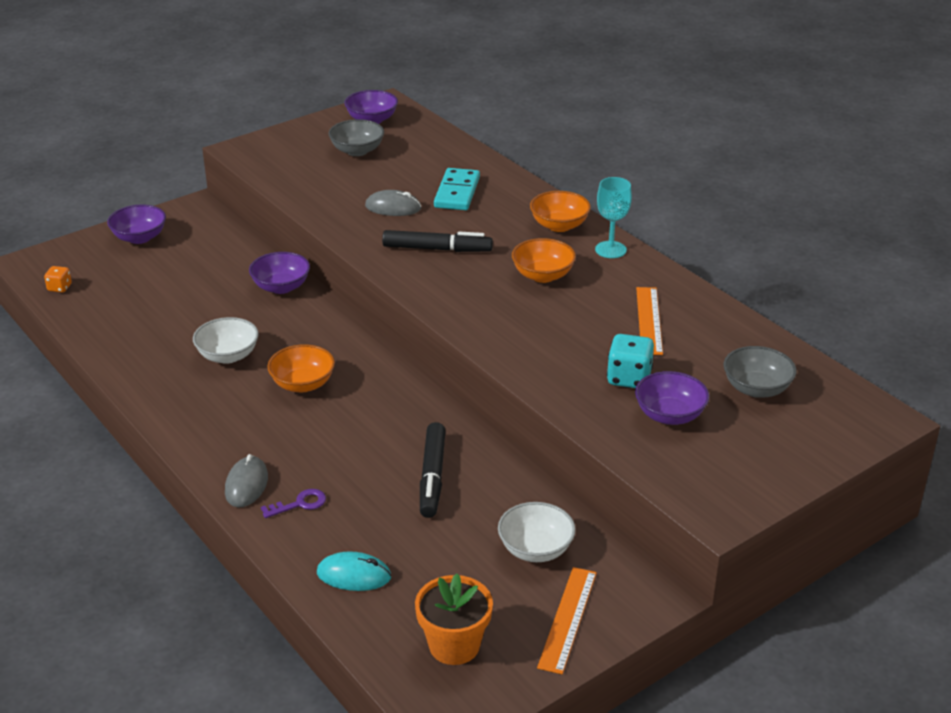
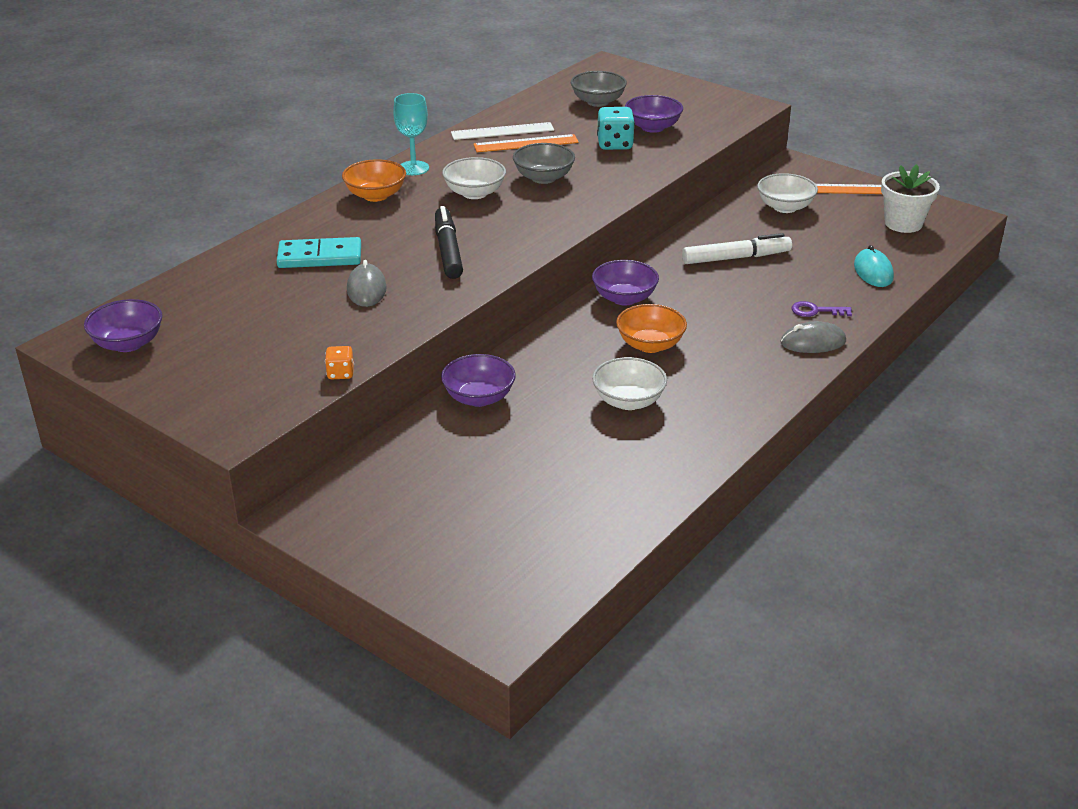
camera: 105 degrees left, 0 degrees up
(59, 288) = (553, 578): orange dice -> orange dice (340, 373)
(139, 238) = (399, 545): purple bowl -> purple bowl (624, 298)
(299, 504) = (816, 311): purple key -> purple key turned 45 degrees counterclockwise
(357, 151) = (224, 338): grey bowl -> grey bowl (543, 178)
(432, 476) = (735, 258): black marker -> white marker
(454, 645) = (903, 223): orange flower pot -> white flower pot
(543, 275) = (474, 193): orange bowl -> white bowl
(685, 310) = (502, 131): none -> white ruler

